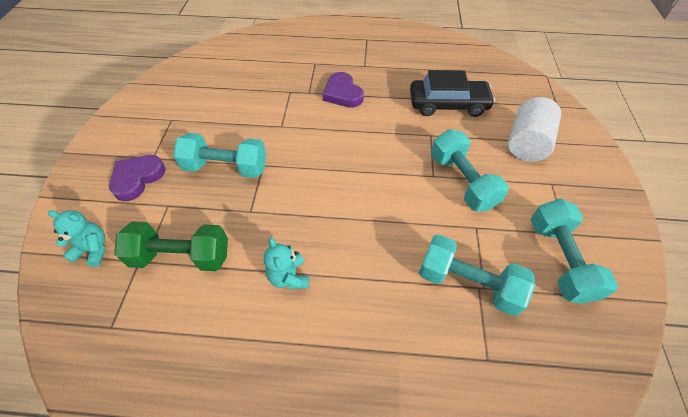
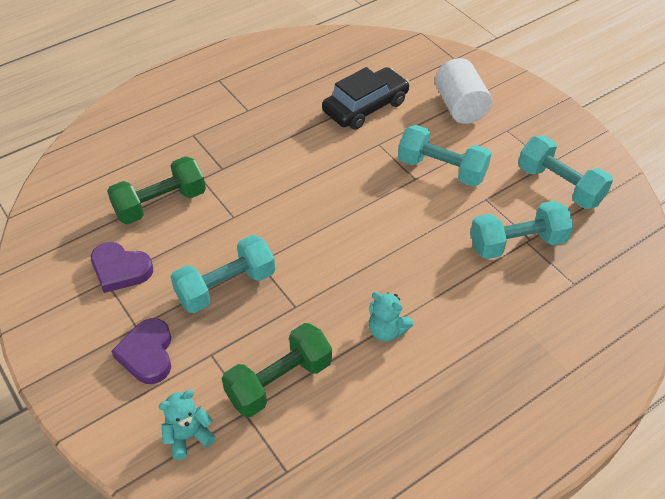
camera: 40 degrees left, 5 degrees down
(250, 93) = (160, 204): none -> green dumbbell
(342, 93) = (258, 150): purple heart -> purple heart (120, 269)

